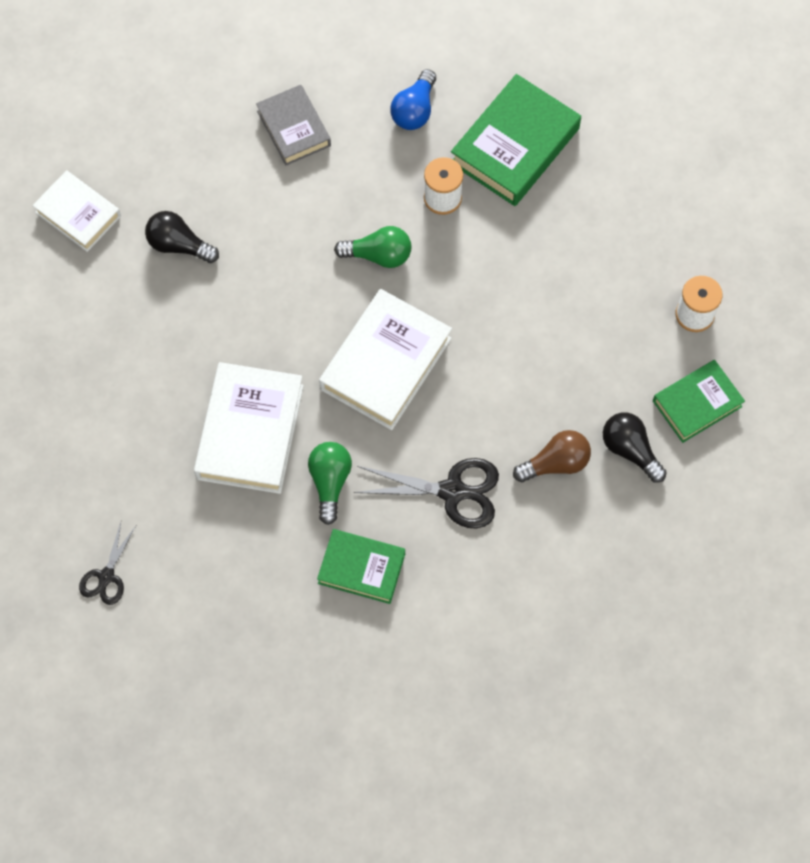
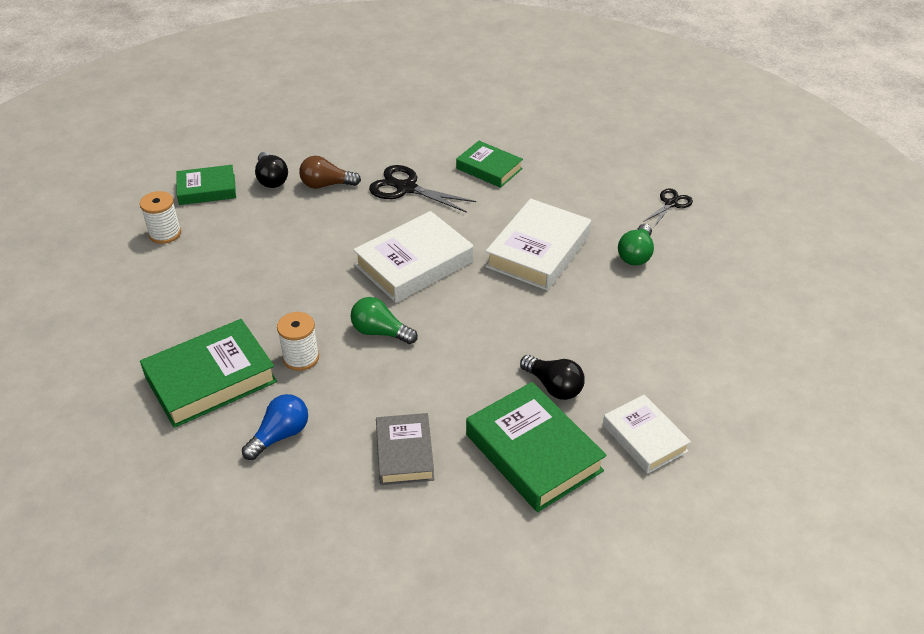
camera: 160 degrees left, 25 degrees down
(177, 166) = (533, 453): none -> green book
(330, 482) = (490, 212): green light bulb -> green light bulb (636, 255)

